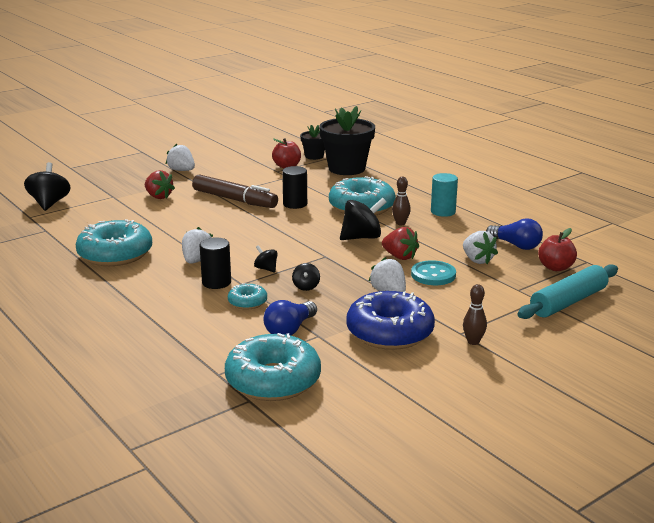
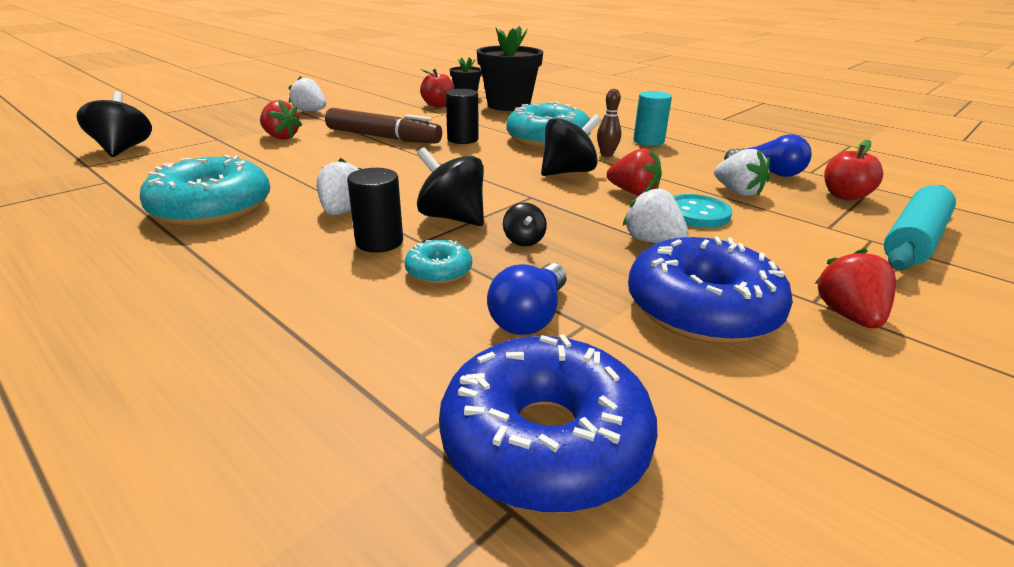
camera: 10 degrees left, 5 degrees up
(266, 269) = (452, 217): black spinning top -> black spinning top, size x1.93
(273, 380) = (545, 442): turquoise donut -> blue donut
(473, 342) = (849, 316): brown bowling pin -> red strawberry

